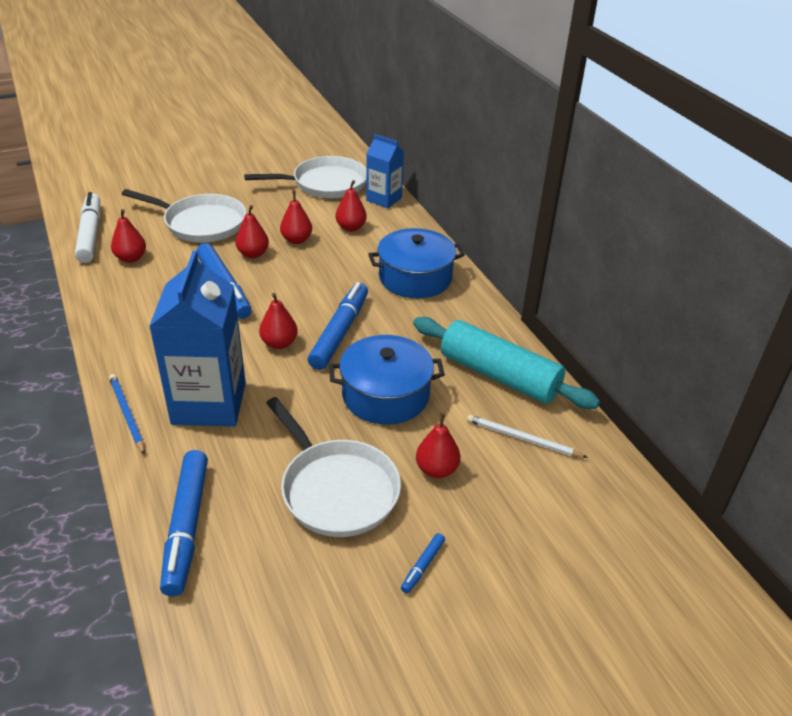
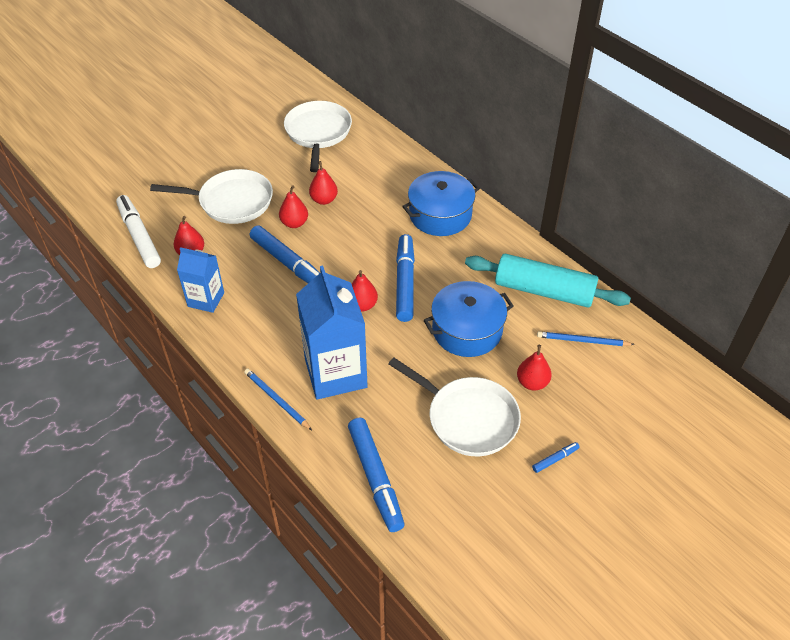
camera: 15 degrees left, 10 degrees up
(325, 184) = (318, 133): white pan -> white pan turned 60 degrees counterclockwise
(351, 228) = (363, 176): red pear -> none
(384, 199) = (377, 138): blue carton -> blue carton (206, 299)
(423, 566) = (555, 459): blue marker -> blue marker turned 135 degrees counterclockwise
(522, 439) = (582, 341): white pencil -> blue pencil

